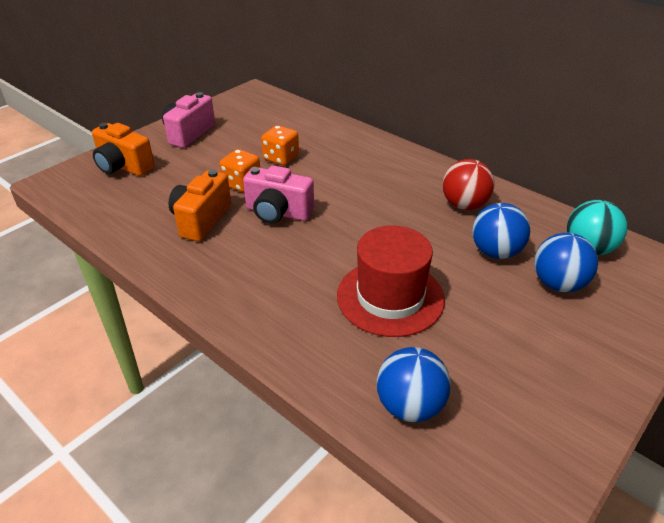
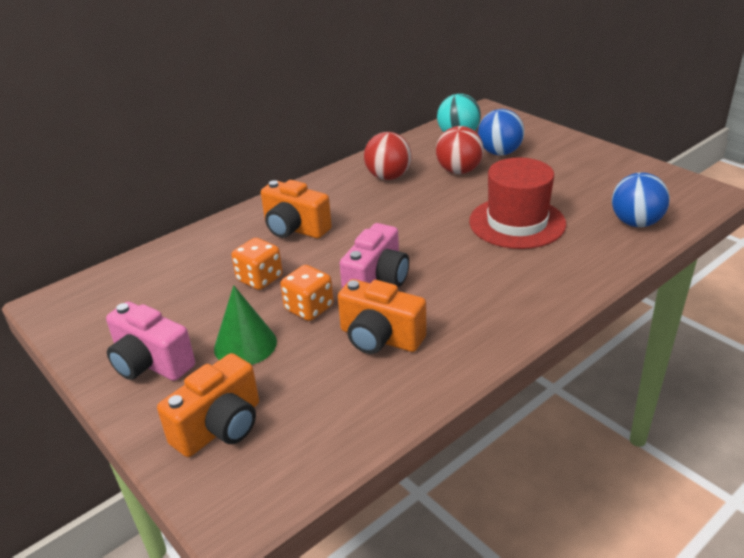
camera: 80 degrees left, 5 degrees down
(202, 163) = (245, 345): none -> green cone
(355, 164) = (295, 229): none -> orange camera
(495, 252) = (459, 171): blue ball -> red ball

